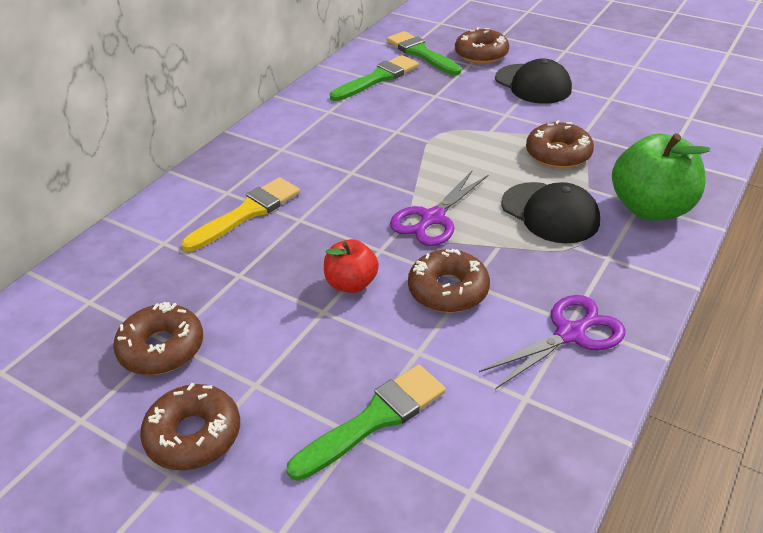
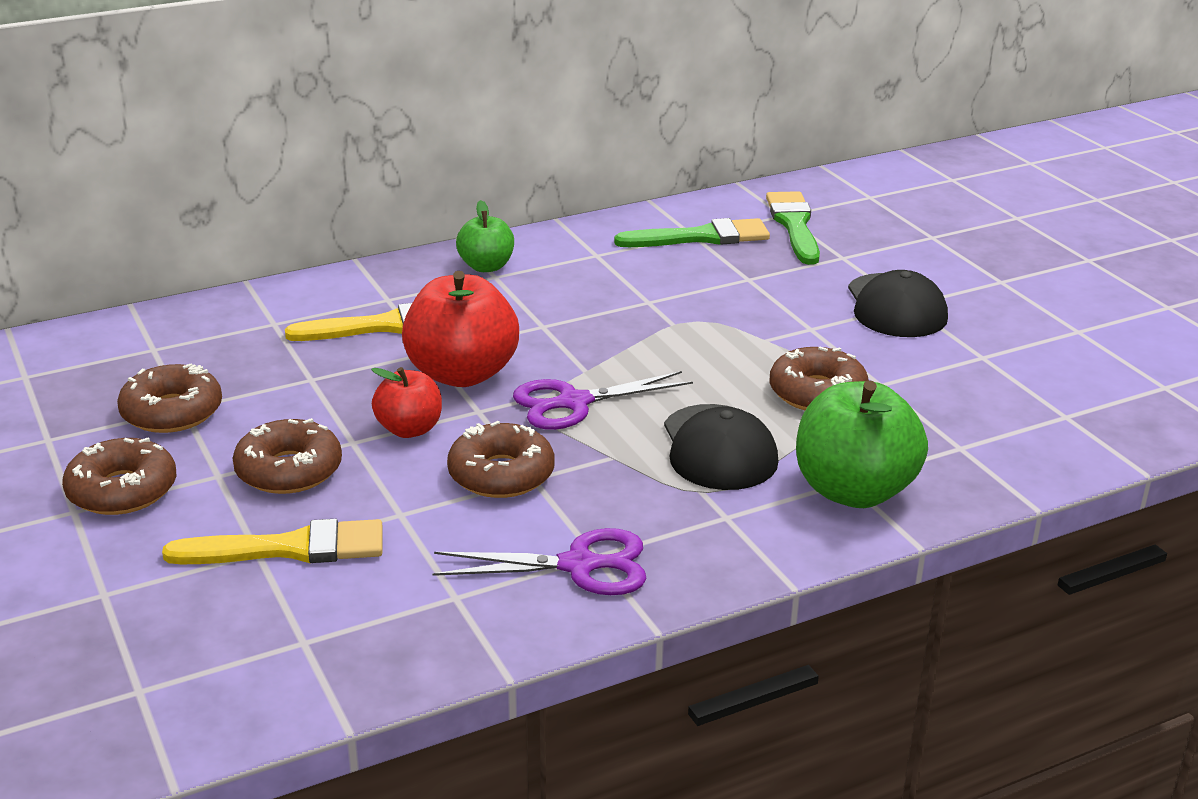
camera: 30 degrees right, 10 degrees down
(268, 144) = (486, 266): none -> green apple
(339, 227) = (462, 374): none -> red apple
(375, 419) = (289, 548): green brush -> yellow brush
(481, 54) = (873, 250): brown donut -> brown donut (289, 470)

